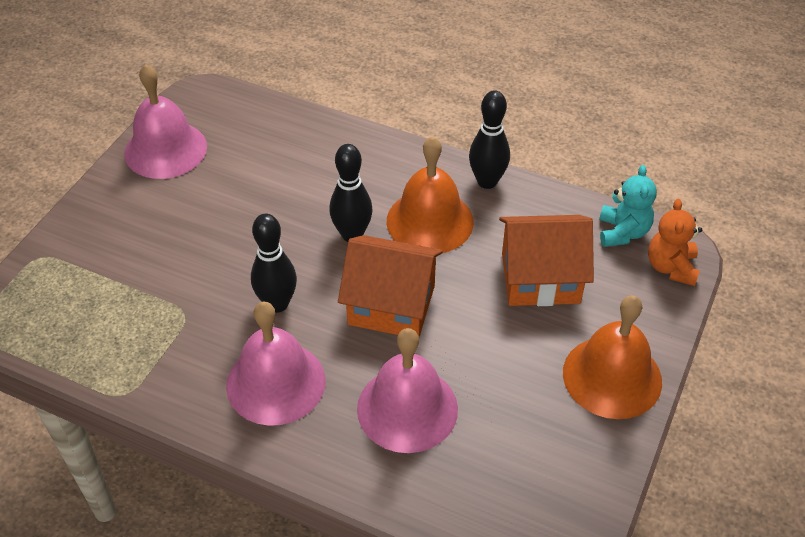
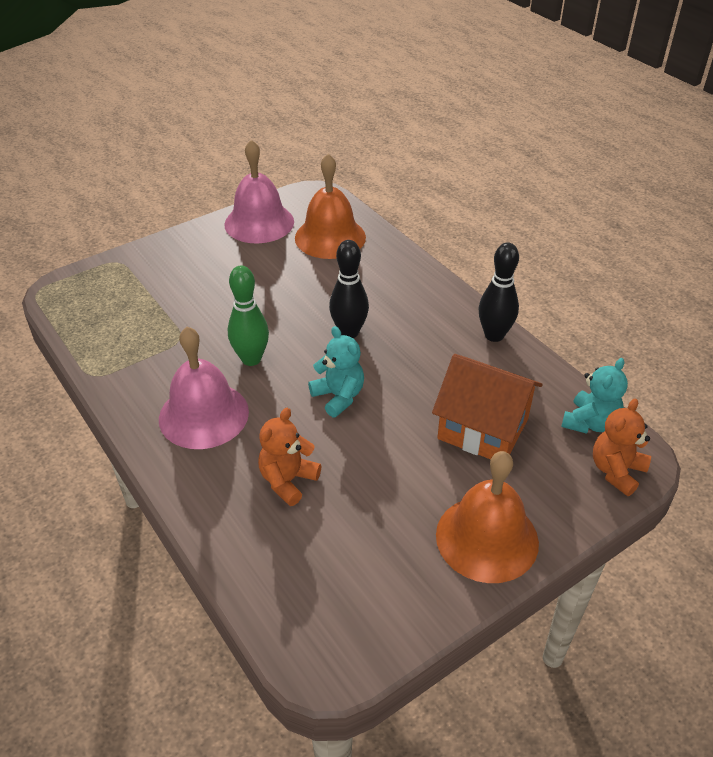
camera: 30 degrees right, 5 degrees down
(277, 304) = (251, 359): black bowling pin -> green bowling pin
(391, 305) = (338, 396): orange house -> turquoise teddy bear
(407, 408) = (288, 480): pink bell -> orange teddy bear
(430, 221) = (420, 347): orange bell -> orange bell (330, 237)

